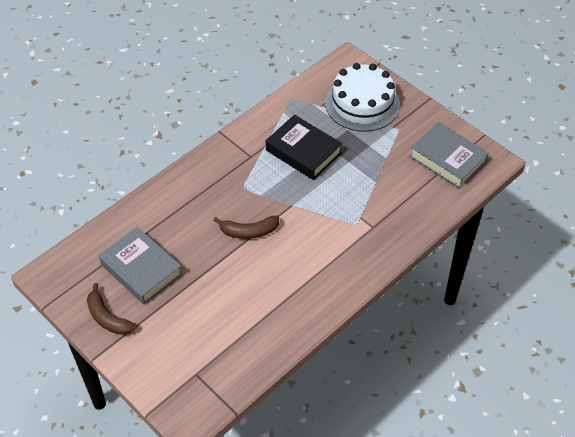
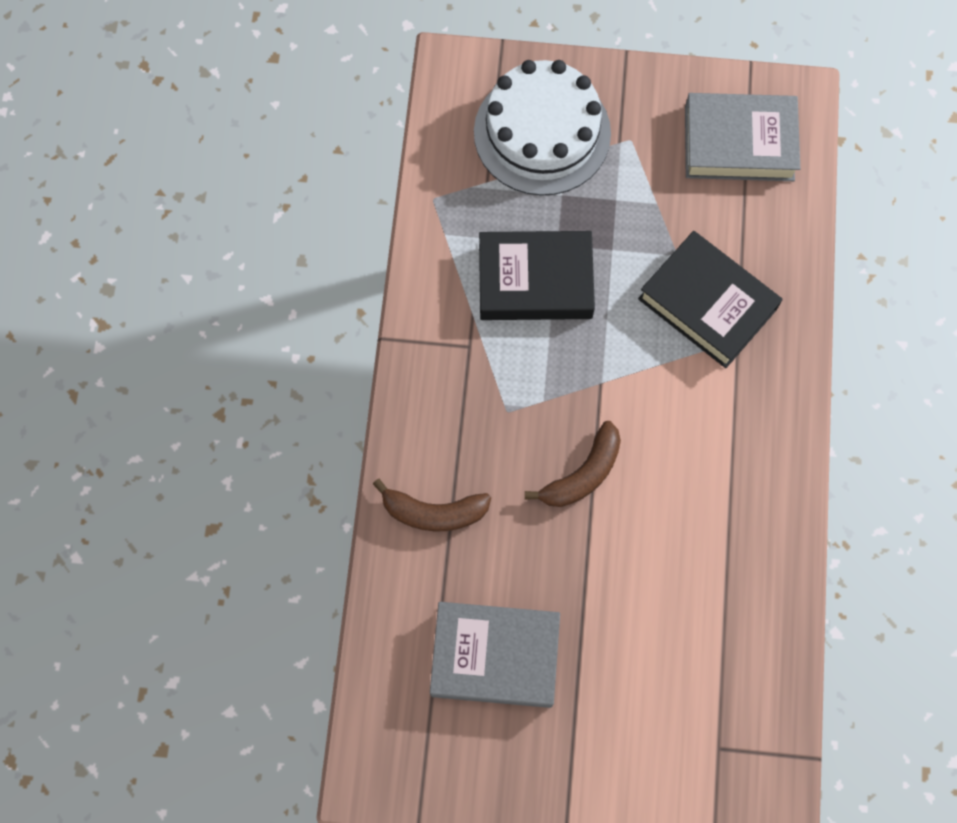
camera: 40 degrees left, 20 degrees up
(108, 318) = (523, 768): brown banana -> brown banana (434, 512)
(370, 207) = (707, 303): none -> black book

